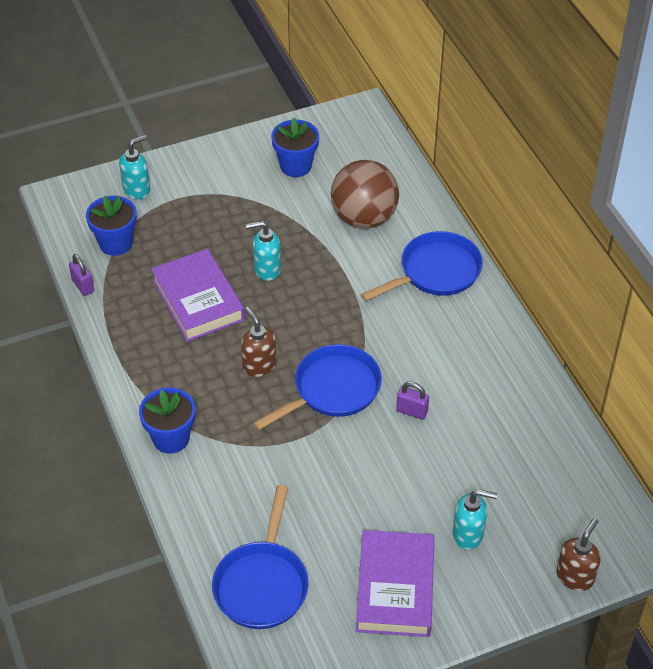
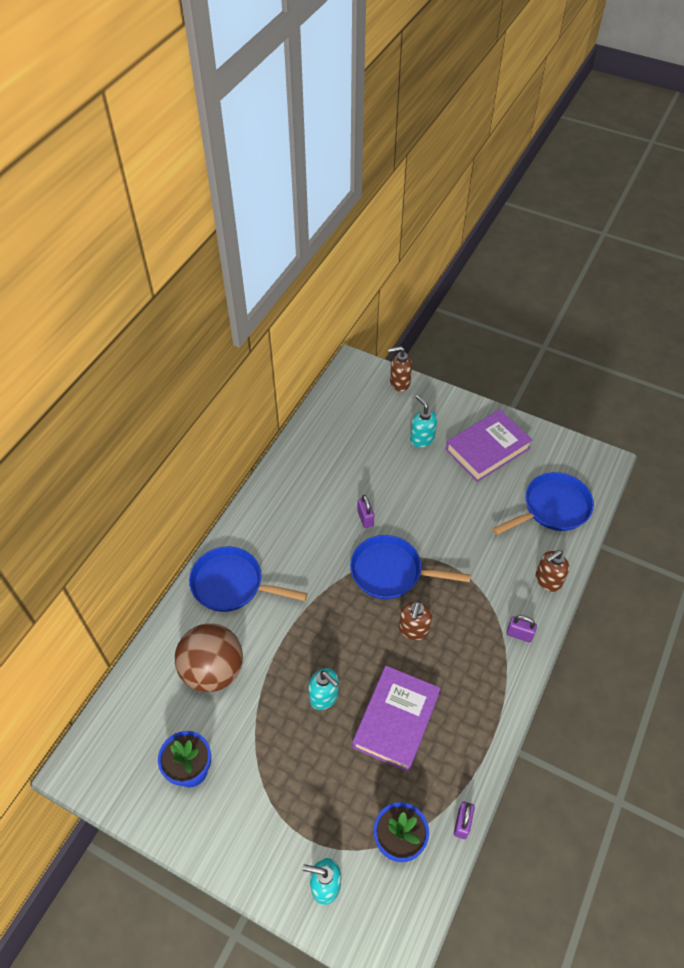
camera: 130 degrees left, 5 degrees up
(171, 438) = (519, 634): blue flower pot -> purple padlock
(193, 506) = (547, 580): none -> brown soap dispenser

